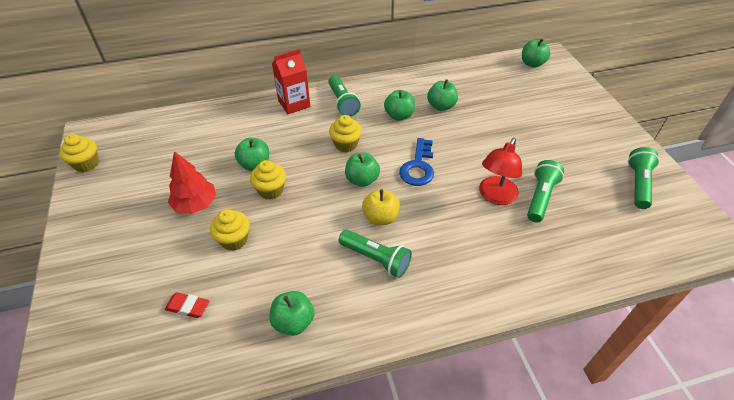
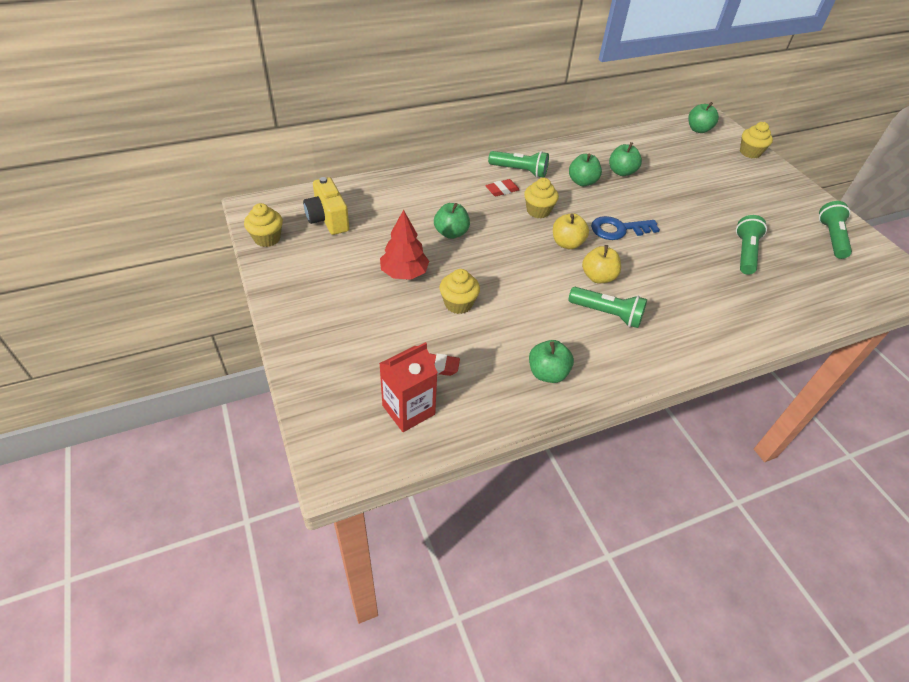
camera: 10 degrees left, 0 degrees up
(148, 147) = (328, 219): none -> yellow camera
(271, 190) = (477, 257): yellow cupcake -> yellow cupcake (750, 152)
(294, 104) = (469, 173): red carton -> red carton (408, 410)
(319, 122) = (502, 190): none -> red eraser
(342, 103) = (520, 171): green flashlight -> green flashlight turned 45 degrees counterclockwise
(362, 180) = (567, 243): green apple -> yellow apple
(418, 167) = (618, 229): blue key -> blue key turned 75 degrees clockwise
(495, 196) = (702, 254): red lamp -> none

